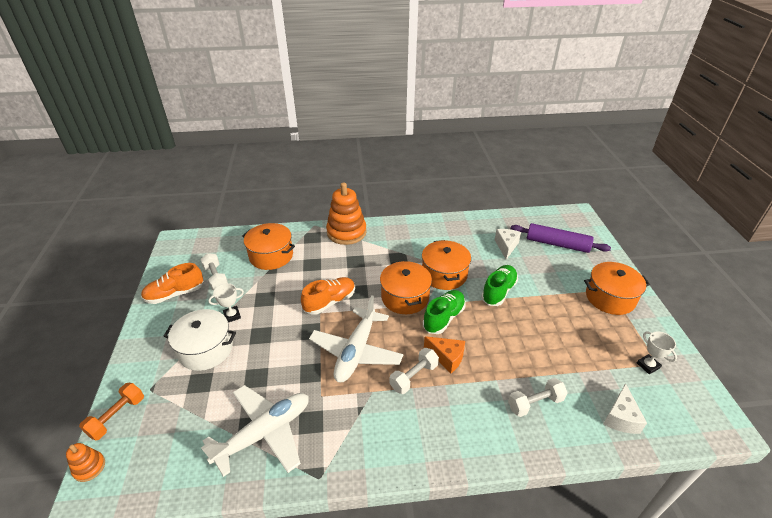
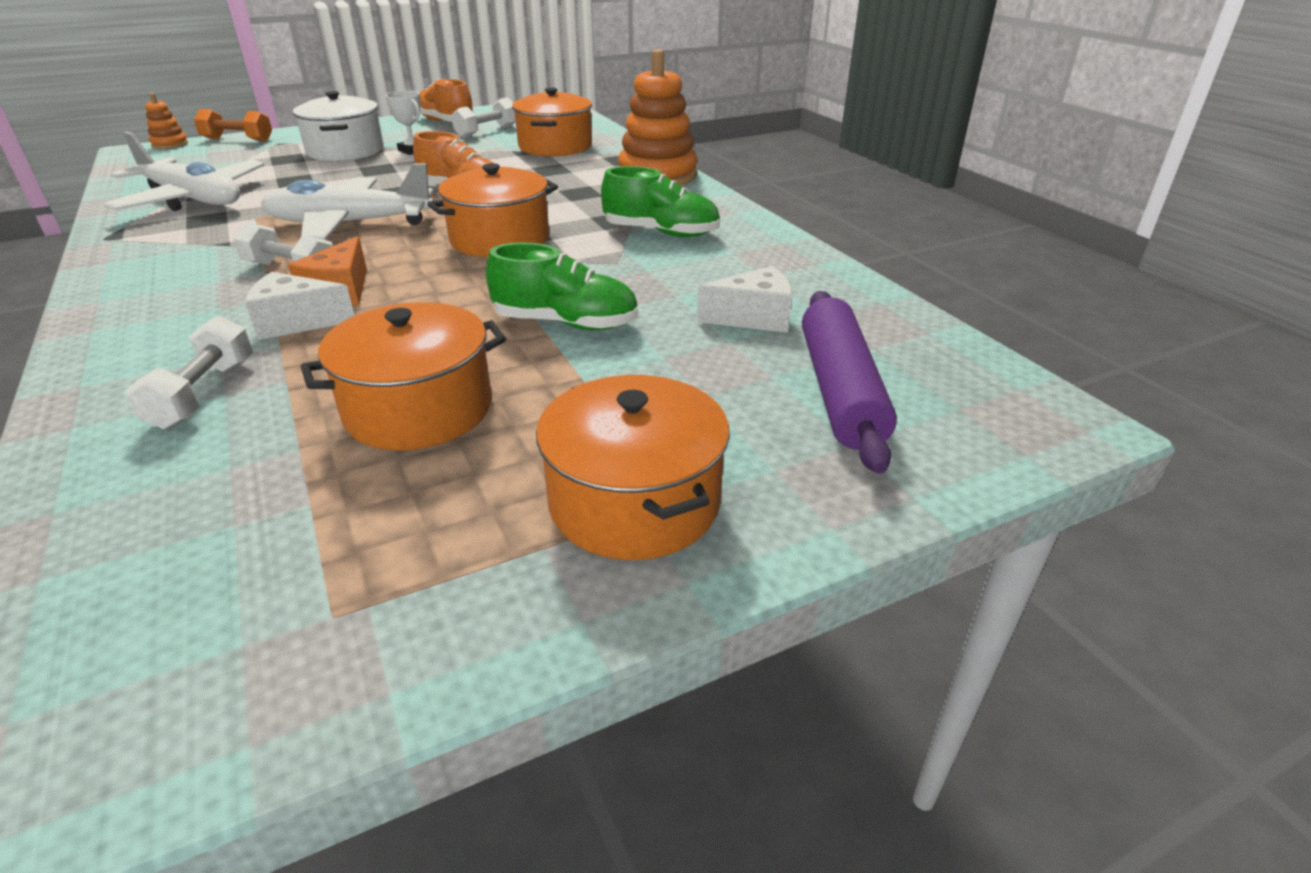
camera: 70 degrees right, 5 degrees down
(443, 318) = (453, 277): green shoe -> green shoe (661, 232)
(444, 274) = (590, 263): orange pot -> orange pot (419, 409)
(535, 403) = (204, 394): white dumbbell -> white dumbbell turned 45 degrees clockwise
(620, 417) = (125, 526): white cheese -> white cheese (296, 322)
(648, 365) = (324, 589): white trophy -> none

